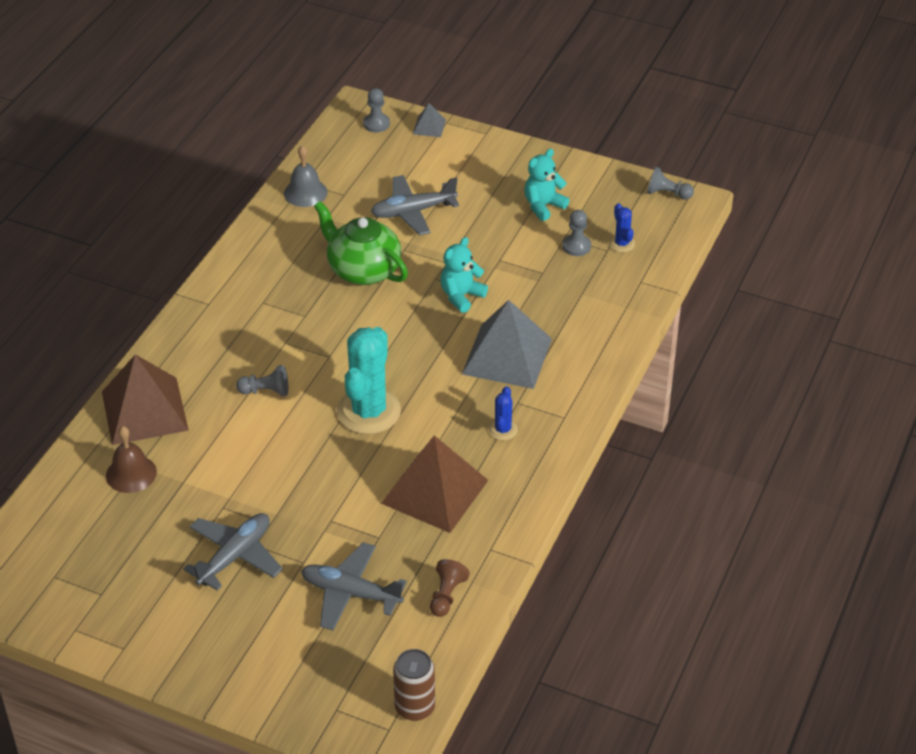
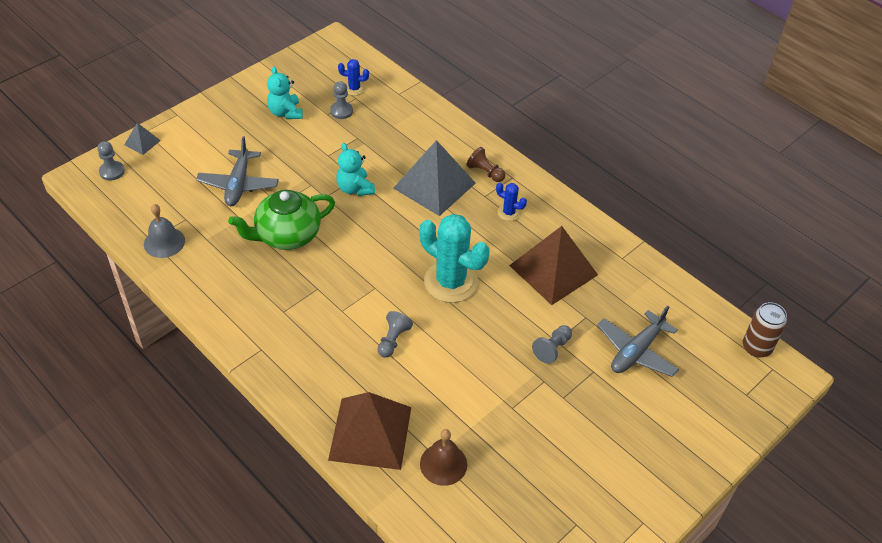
camera: 70 degrees left, 5 degrees up
(235, 556) = (570, 414): grey plane -> none
(446, 595) = (658, 296): brown pawn -> brown pawn (485, 172)
(667, 194) = (317, 49): grey pawn -> grey pawn (552, 349)

